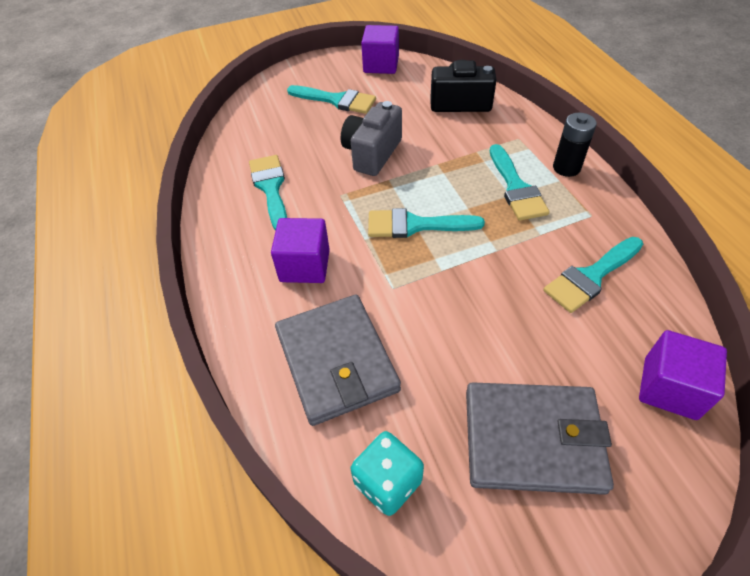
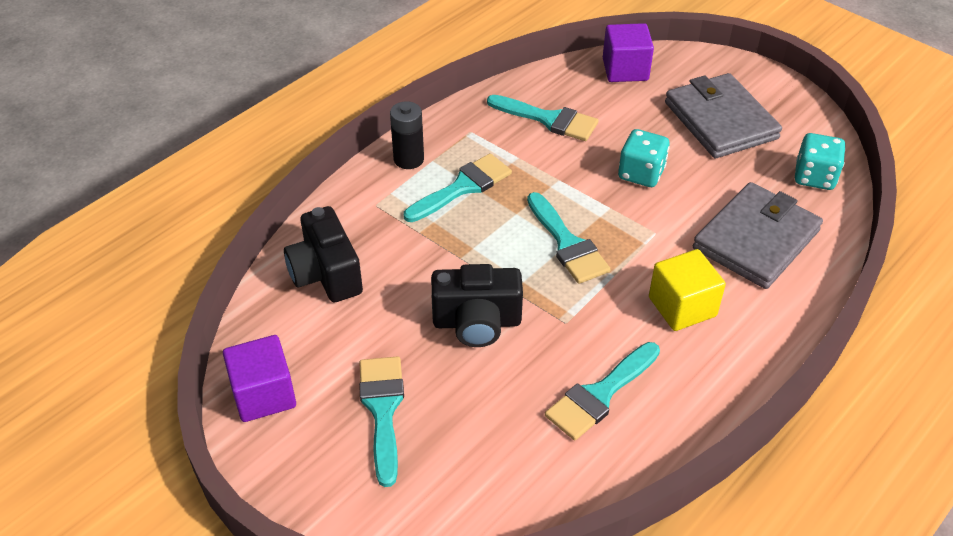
camera: 120 degrees left, 5 degrees down
(305, 265) = (682, 307): purple cube -> yellow cube
(372, 153) = (477, 322): grey camera -> black camera
(475, 314) = (641, 173): none -> turquoise dice

